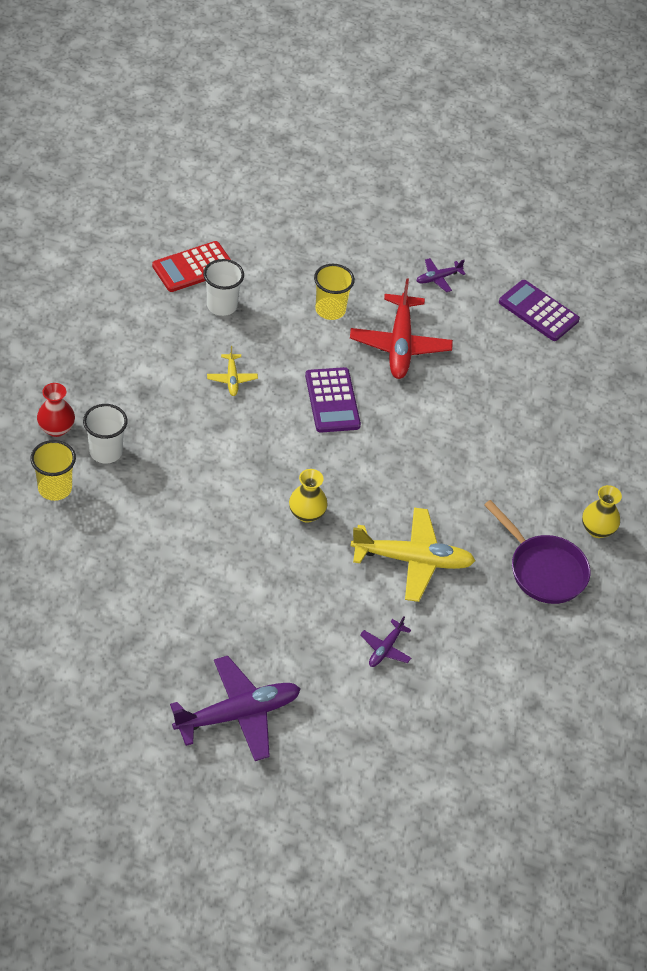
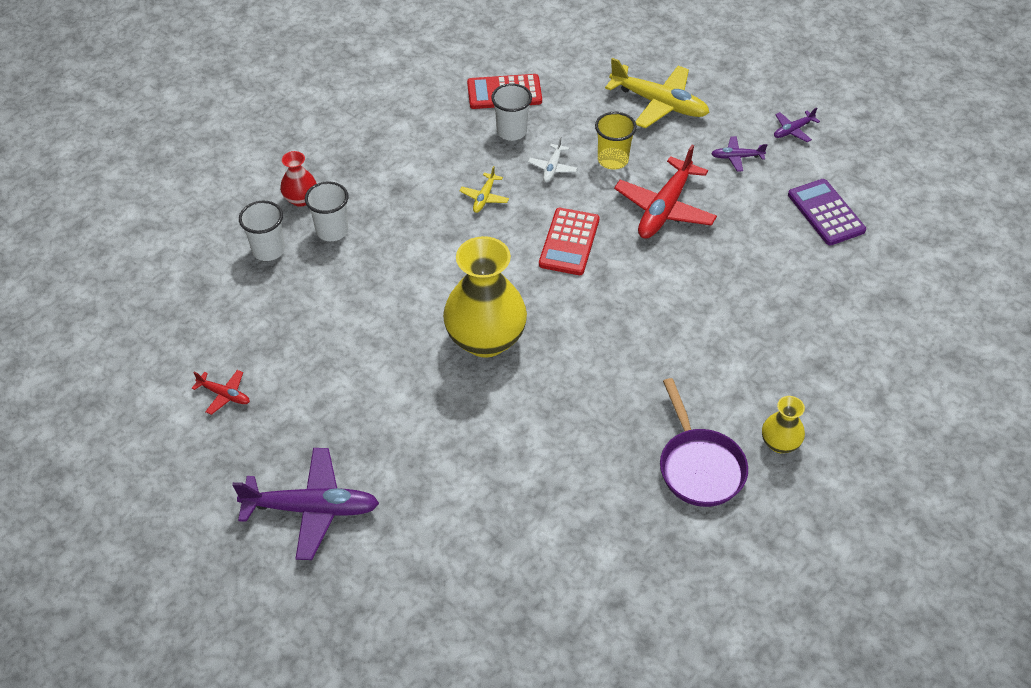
camera: 30 degrees right, 0 degrees up
(55, 488) = (268, 250): yellow cup -> white cup
(96, 639) = (224, 395): none -> red plane
(279, 332) = (552, 168): none -> white plane
(306, 514) = (485, 339): yellow vase -> yellow vase, size x2.06
(332, 401) = (569, 242): purple calculator -> red calculator
(385, 648) = (491, 493): purple plane -> purple plane (793, 130)
(412, 560) = (566, 415): yellow plane -> yellow plane (659, 103)

